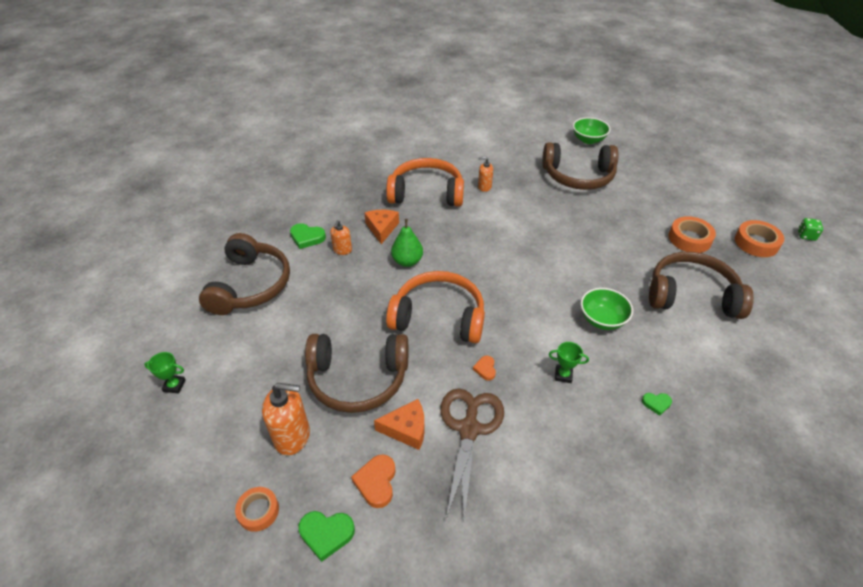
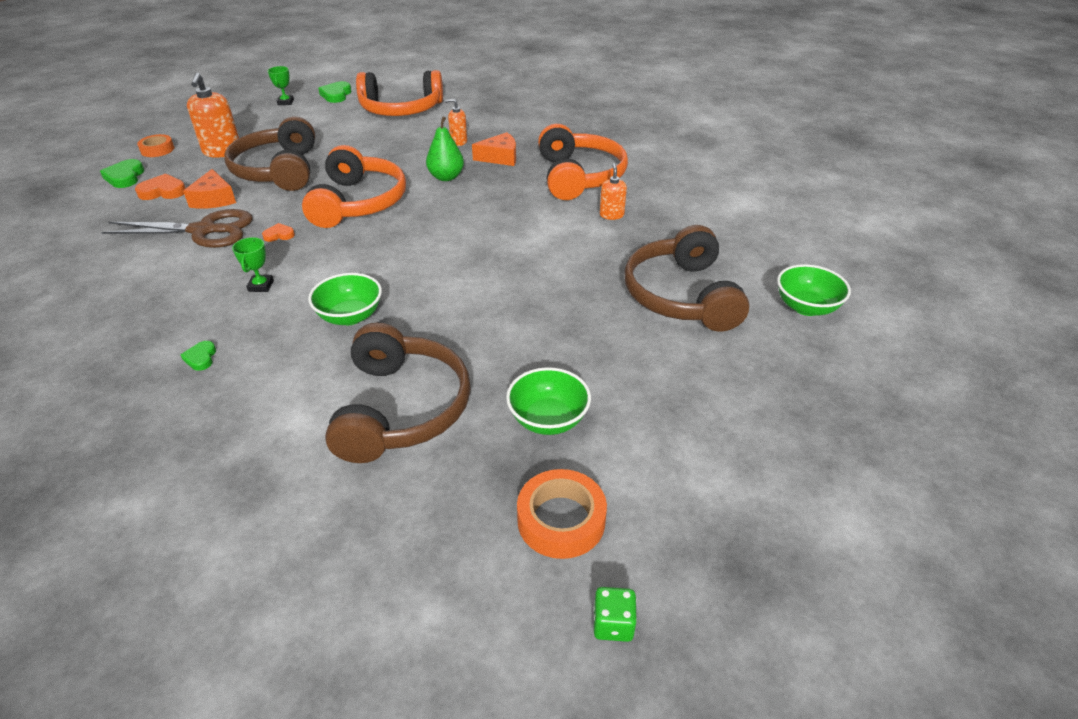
camera: 80 degrees right, 5 degrees down
(250, 285) = (401, 109): brown headphones -> orange headphones
(307, 237) = (474, 123): green heart -> green heart (336, 95)
(689, 239) = (548, 419): orange tape -> green bowl

